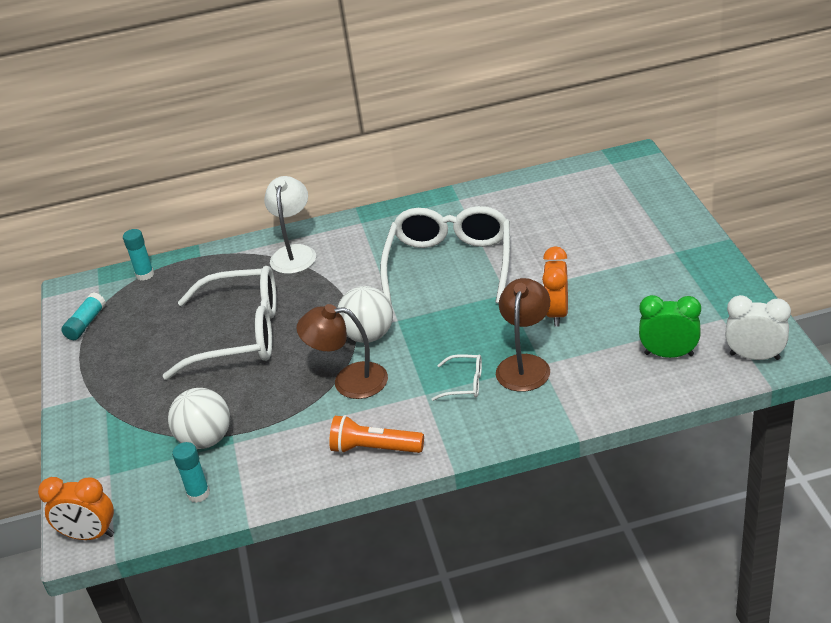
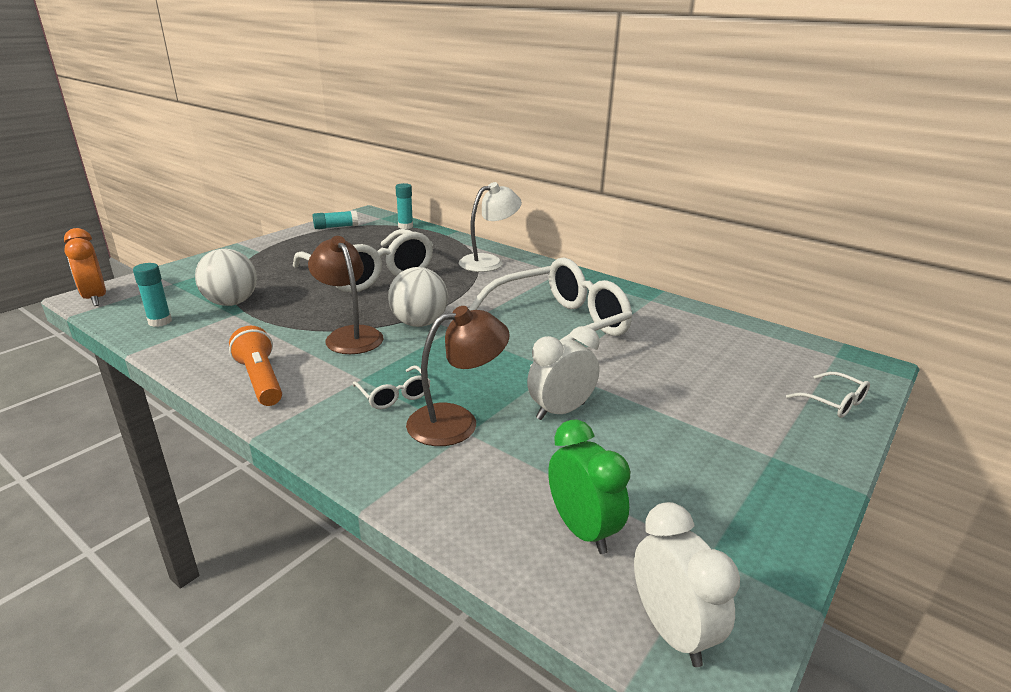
camera: 45 degrees right, 10 degrees down
(557, 313) = (560, 411): orange clock -> white clock
(653, 197) = (834, 403): none -> white glasses

